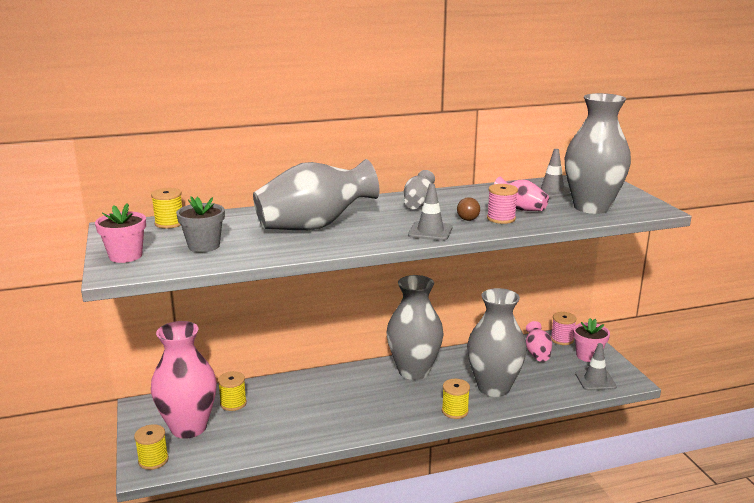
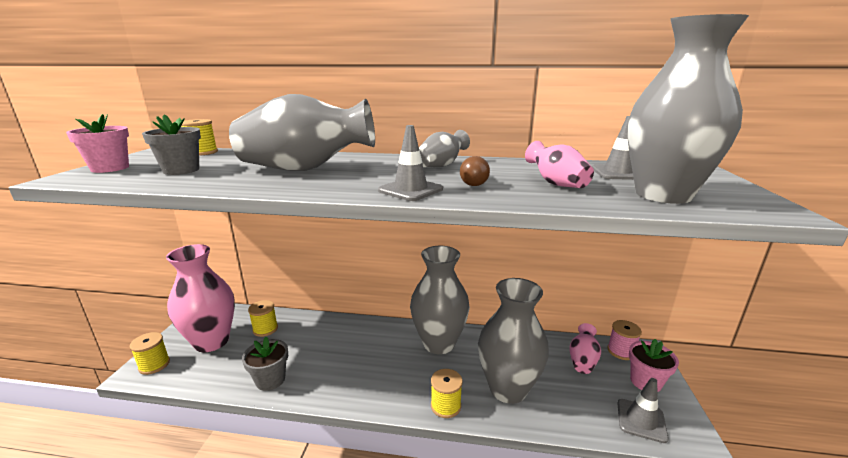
camera: 25 degrees right, 0 degrees up
(288, 437) = (270, 380): none -> grey flower pot
(501, 218) = (517, 190): pink spool -> none

